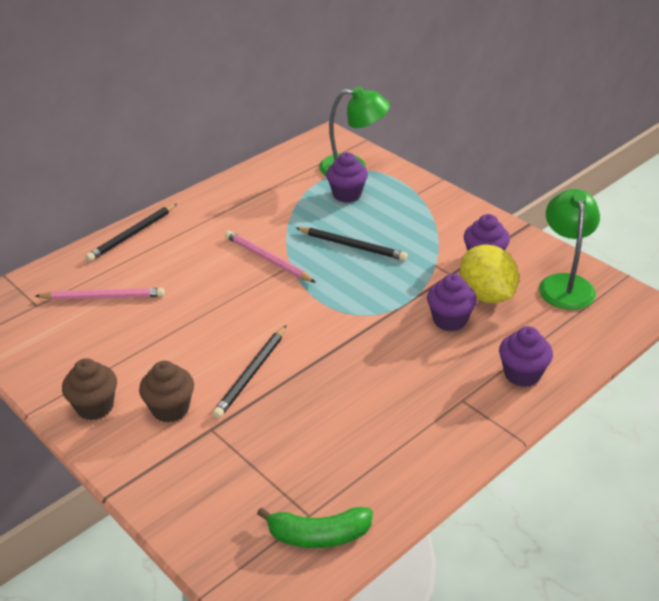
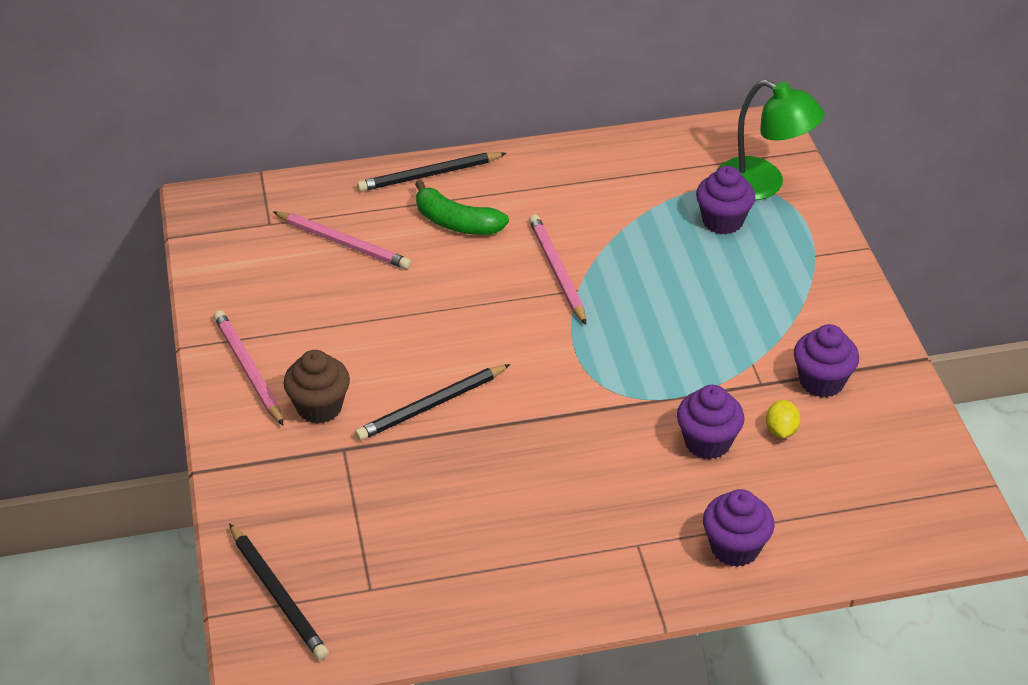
camera: 30 degrees right, 5 degrees up
(95, 407) = (248, 370): brown cupcake -> pink pencil
(318, 535) = (363, 614): green banana -> green banana (456, 223)
(352, 246) = (671, 295): black pencil -> black pencil (278, 594)
(486, 295) = (781, 430): yellow lemon -> yellow lemon, size x0.45
(565, 284) = (896, 460): green lamp -> none

